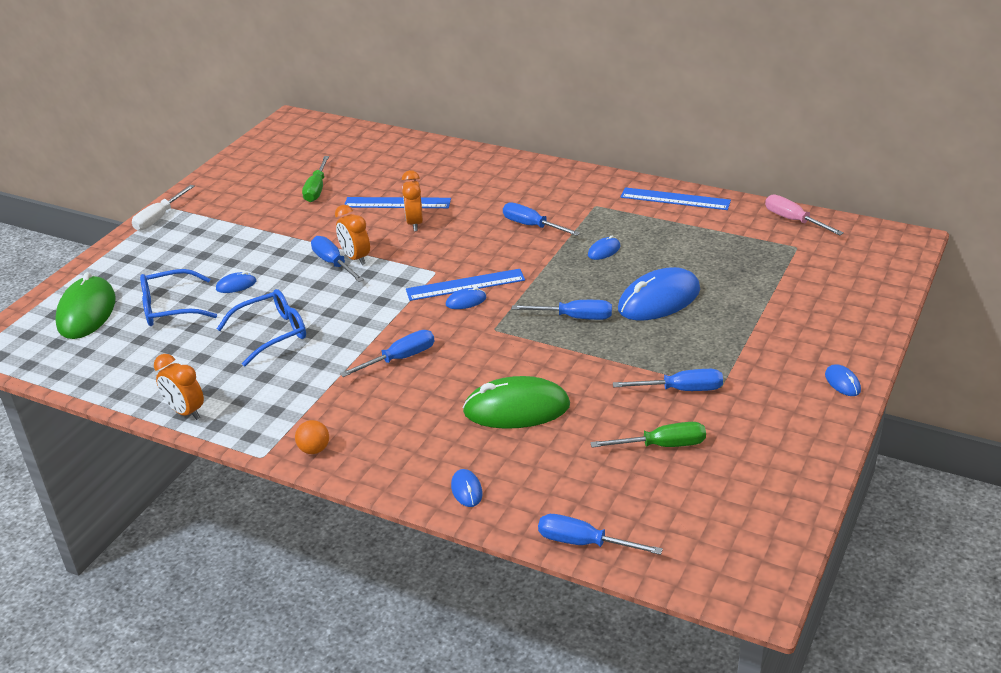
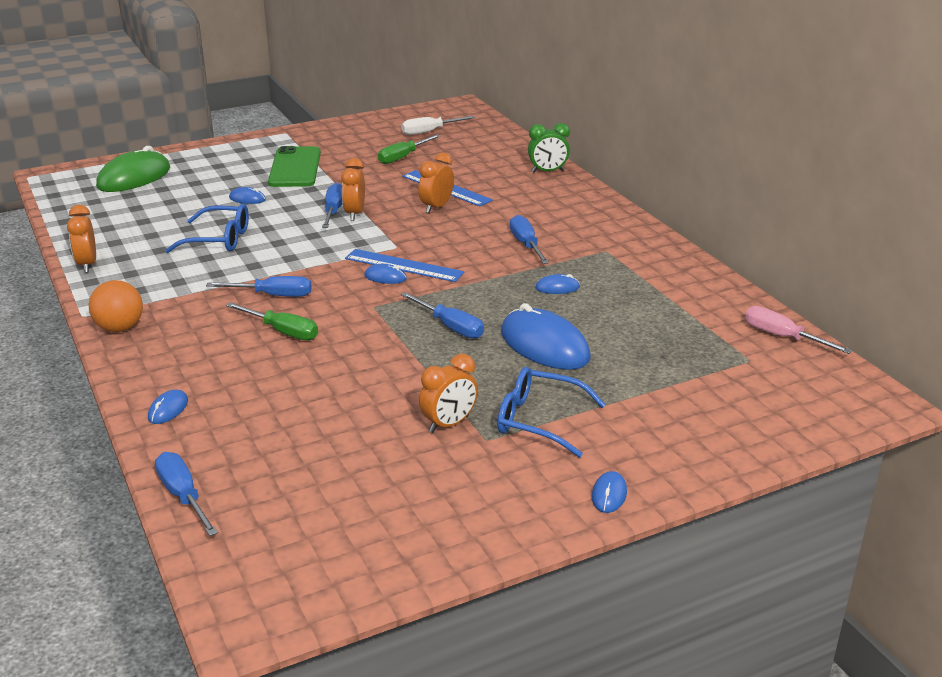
camera: 35 degrees right, 5 degrees down
(159, 218) = (269, 137): white screwdriver -> white screwdriver (429, 132)
(170, 308) = (184, 196): blue glasses -> blue glasses (539, 420)
(233, 238) = (295, 168): none -> green phone
(314, 449) = (120, 328): orange ball -> orange ball, size x1.57
(457, 155) = (547, 171): none -> green clock
(516, 409) = (296, 371): green mouse -> none
(659, 300) = (544, 345): blue mouse -> blue mouse turned 45 degrees clockwise
(662, 445) = (362, 458): green screwdriver -> green screwdriver (282, 331)
(675, 199) = (689, 273): blue ruler -> none
(681, 390) = (449, 424): blue screwdriver -> orange clock
(793, 220) = (782, 337): pink screwdriver -> pink screwdriver turned 45 degrees counterclockwise

